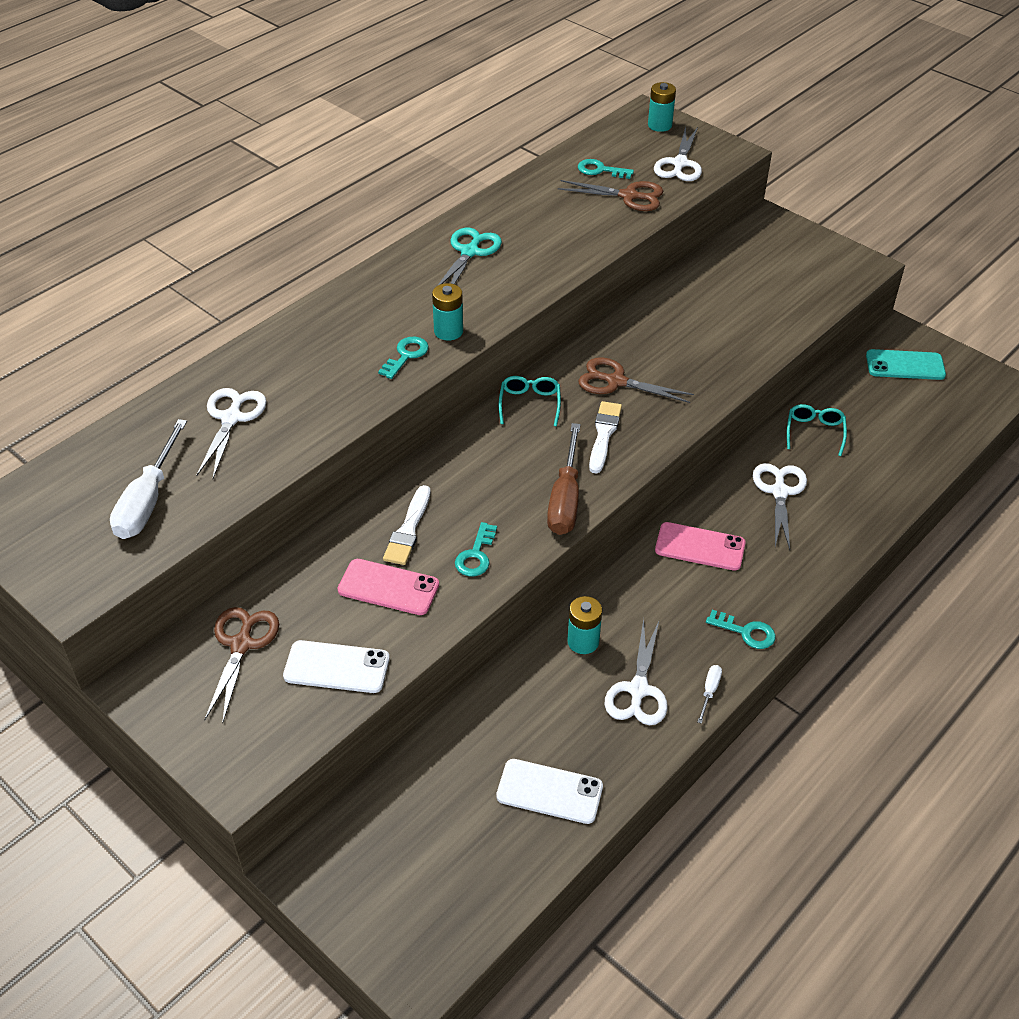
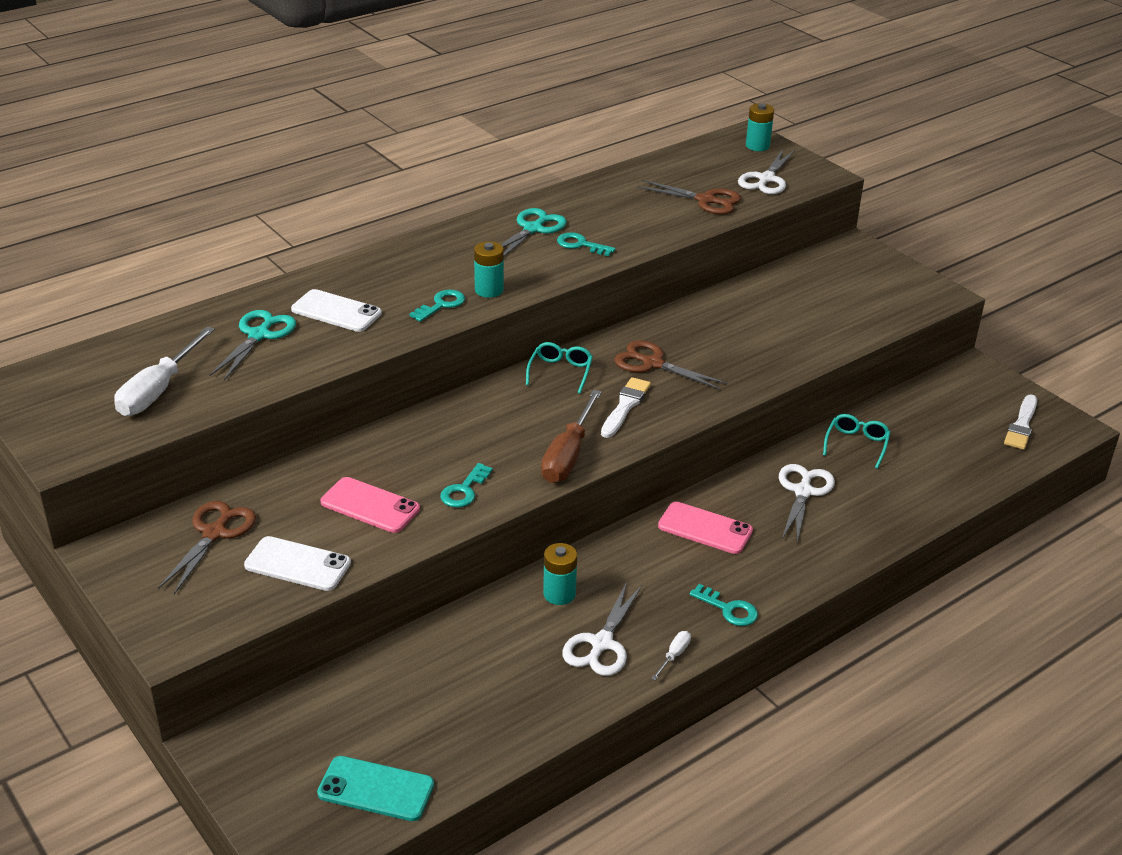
camera: 10 degrees right, 10 degrees down
(231, 418) = (259, 335): white scissors -> turquoise scissors
(408, 530) = (406, 461): white brush -> white brush (1021, 425)
(549, 792) = (483, 718): white phone -> white phone (336, 311)
(600, 170) = (685, 176): turquoise key -> turquoise key (580, 245)
(905, 365) = (971, 397): turquoise phone -> turquoise phone (376, 789)

